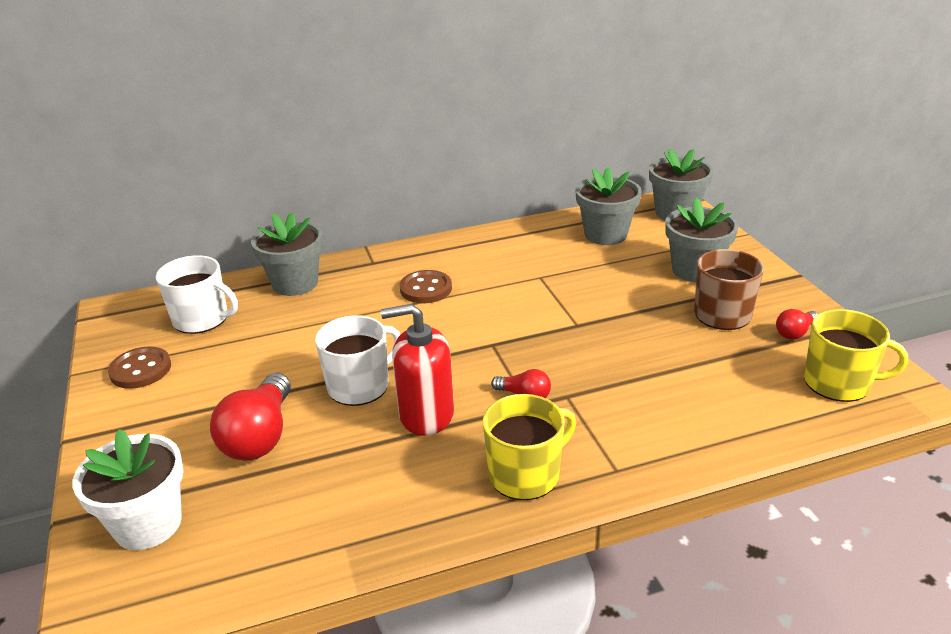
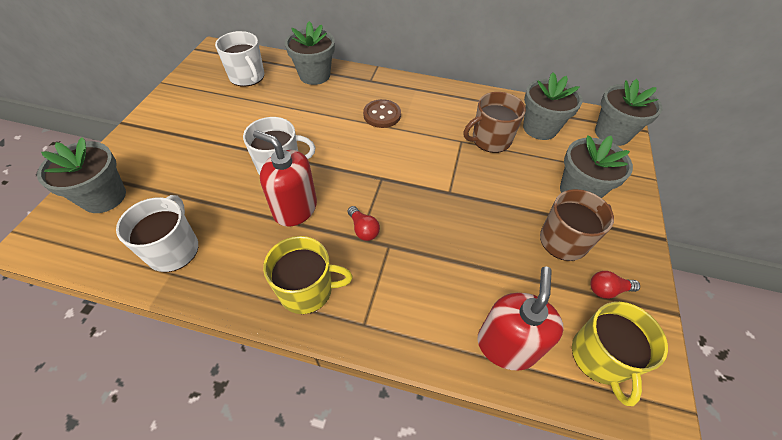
camera: 30 degrees right, 20 degrees up
(140, 370) = (190, 95): brown button -> none
(148, 524) = (104, 197): white flower pot -> grey flower pot
(260, 436) = (201, 172): red light bulb -> none
(319, 522) = (174, 249): none -> white mug
(568, 264) = (490, 140): none -> brown mug
(759, 415) = (506, 345): none -> red soap dispenser
(839, 383) = (600, 357): yellow mug -> yellow mug turned 45 degrees clockwise

